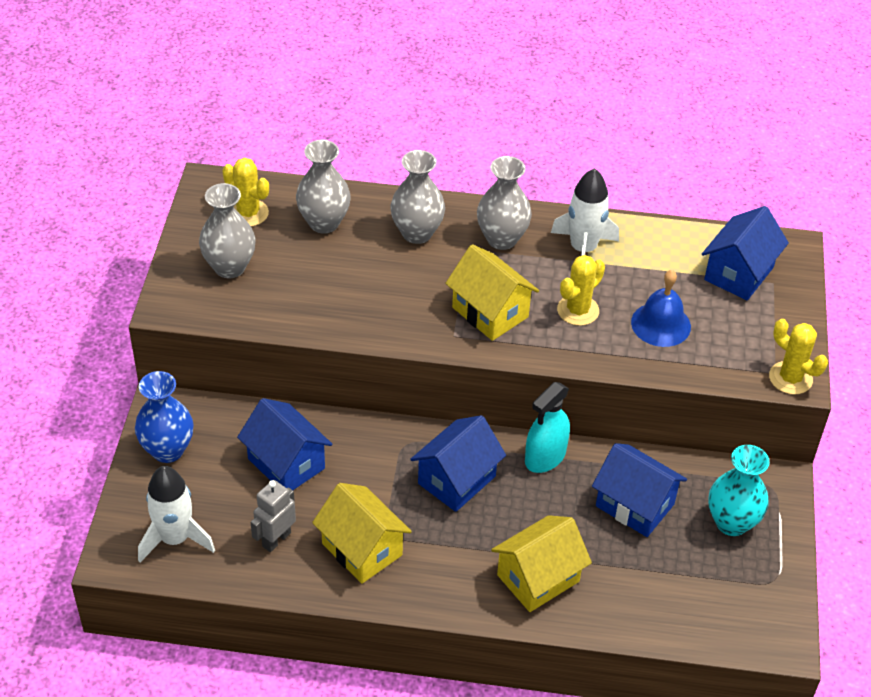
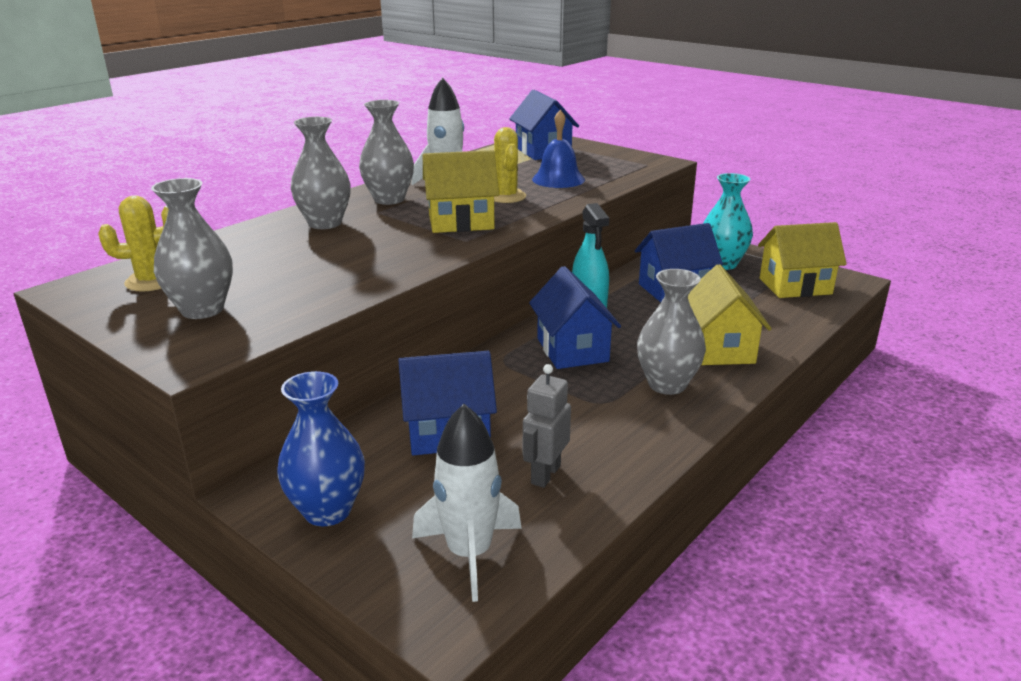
camera: 55 degrees left, 20 degrees down
(276, 539) = (545, 474): grey robot -> grey robot turned 45 degrees clockwise
(324, 223) = (237, 253): grey vase -> grey vase (667, 384)
(362, 549) = (608, 424): yellow house -> yellow house (795, 286)
(790, 378) = (657, 162): yellow cactus -> none

